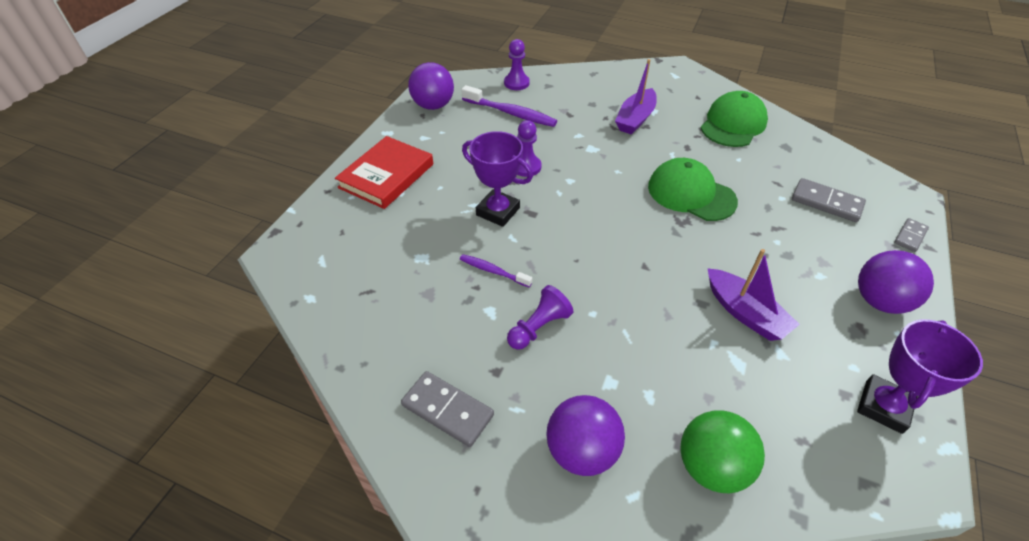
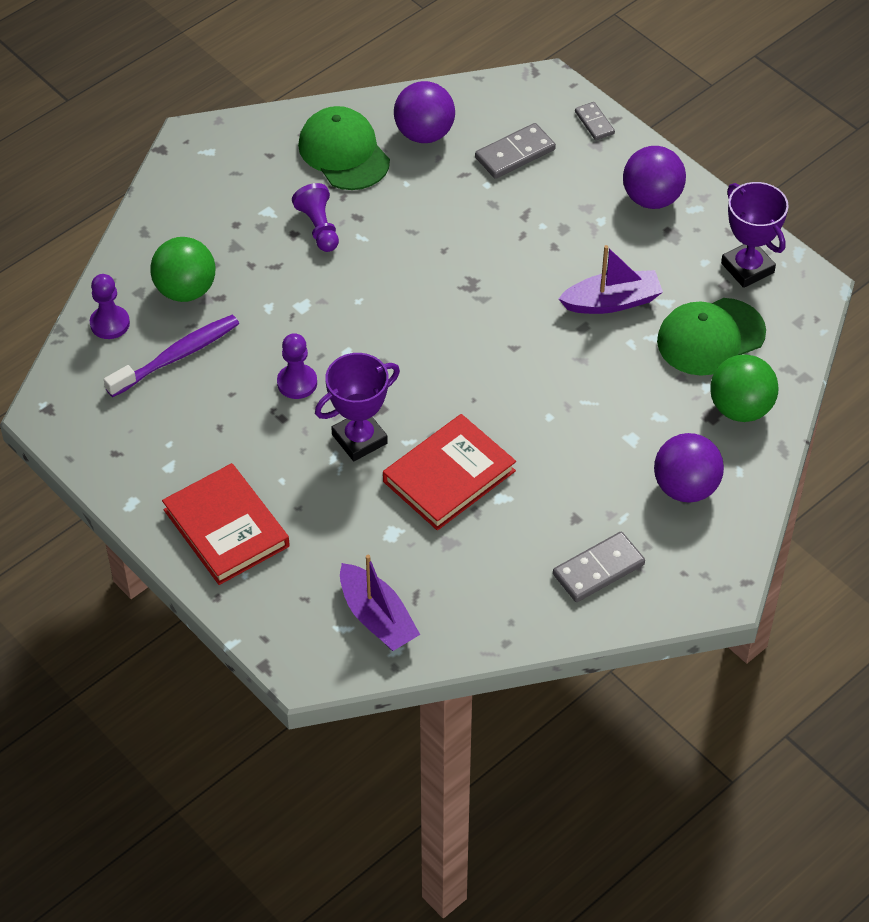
camera: 65 degrees left, 5 degrees up
(433, 105) = (101, 434): purple ball -> purple ball (424, 133)
(493, 271) = (449, 476): purple toothbrush -> red book
(539, 327) = (543, 466): purple pawn -> purple pawn (319, 227)
(564, 100) = (185, 290): none -> green ball
(635, 119) = (273, 237): purple boat -> purple boat (377, 617)
(691, 194) = (435, 255): green cap -> green cap (710, 337)

